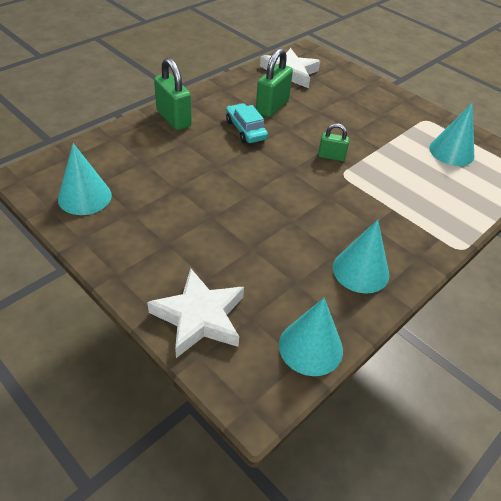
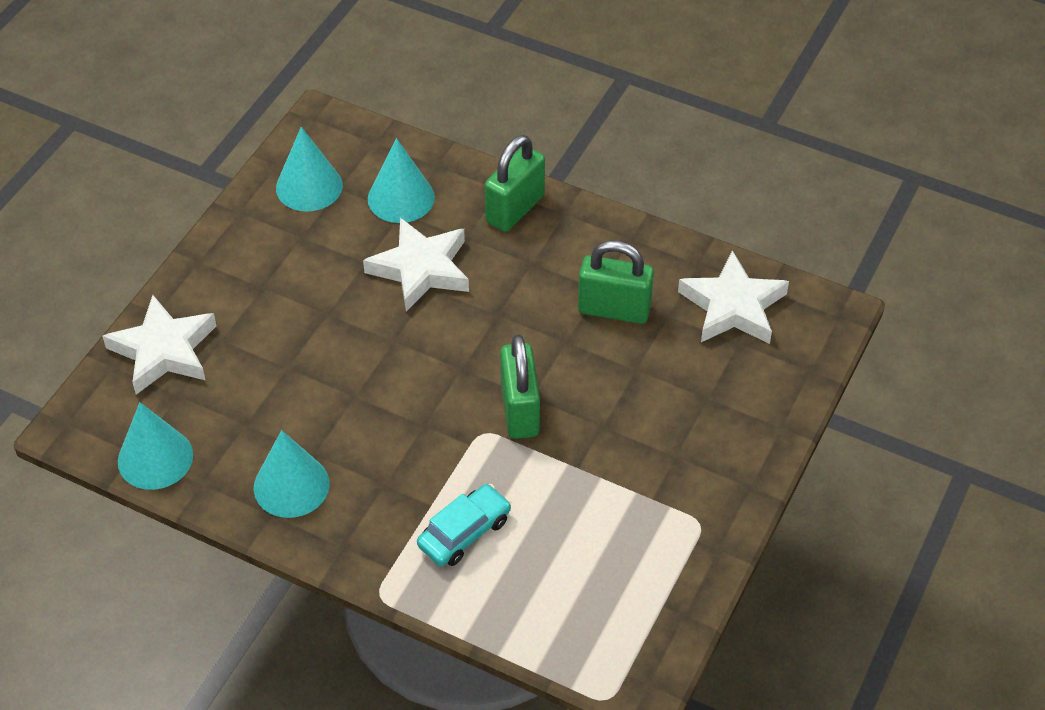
camera: 75 degrees right, 5 degrees up
(198, 166) = (421, 269): none -> white star
(246, 130) = (532, 295): turquoise car -> turquoise car (464, 532)
(331, 156) = (520, 410): green padlock -> green padlock, size x1.71
(451, 152) = (619, 568): turquoise cone -> turquoise cone (401, 198)

